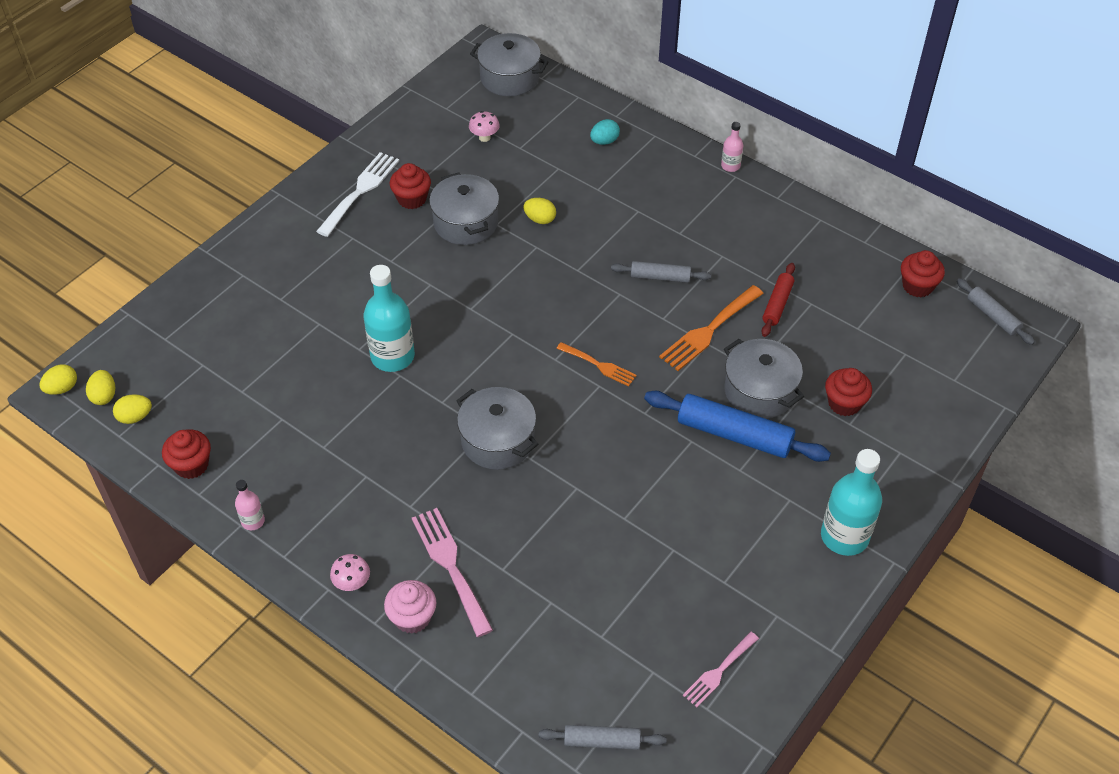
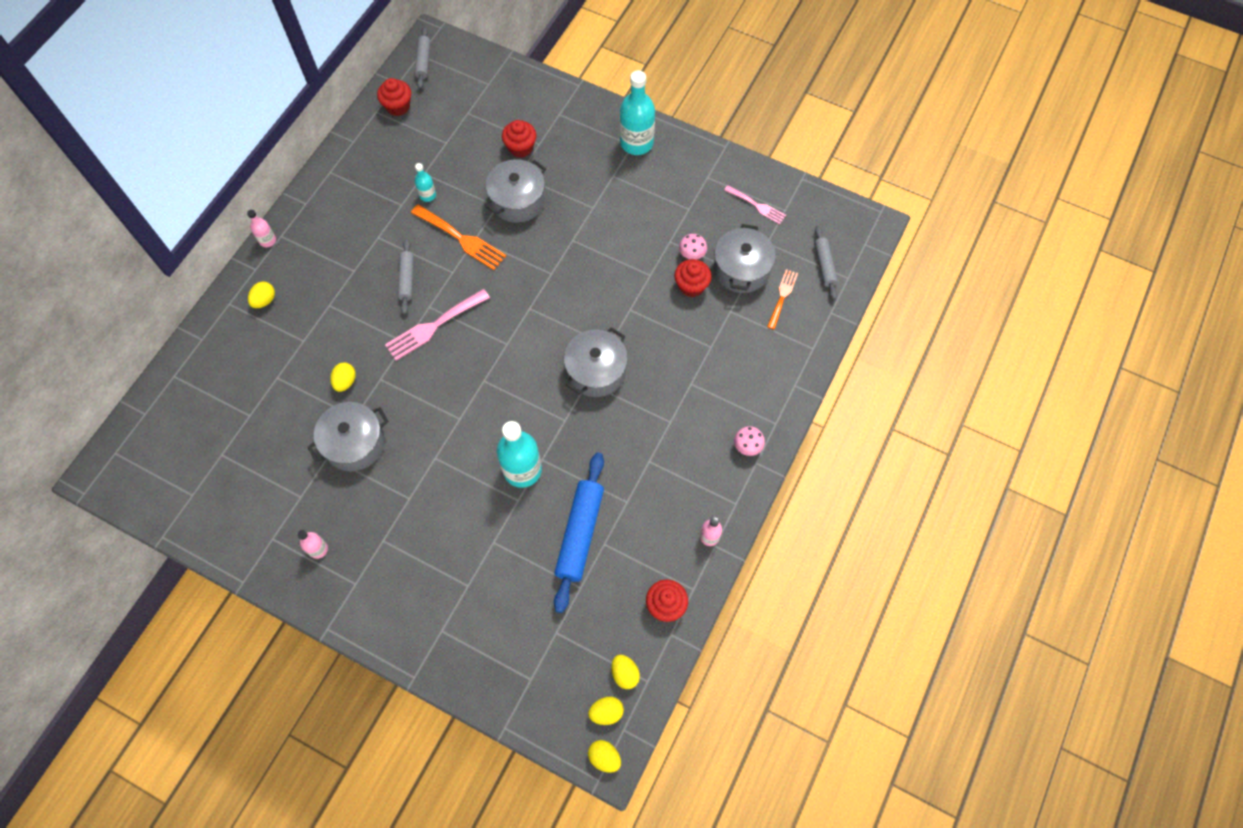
camera: 100 degrees left, 15 degrees up
(360, 191) = (318, 549): white fork -> pink bottle
(412, 199) = (326, 498): red cupcake -> red cupcake (691, 286)
(412, 617) = (765, 398): pink cupcake -> none
(450, 566) = (716, 382): pink fork -> pink fork (434, 326)
(484, 137) = (236, 450): pink mushroom -> pink mushroom (692, 255)
(509, 78) = (144, 443): grey pot -> grey pot (741, 269)
(599, 365) = (508, 311): orange fork -> orange fork (782, 296)
(604, 141) = (238, 344): turquoise egg -> none
(653, 162) = (264, 300): none -> yellow egg
(734, 435) = (561, 213): blue rolling pin -> blue rolling pin (580, 534)
(777, 304) = (427, 195): red rolling pin -> turquoise bottle
(993, 316) = (423, 61): grey rolling pin -> grey rolling pin turned 45 degrees counterclockwise

